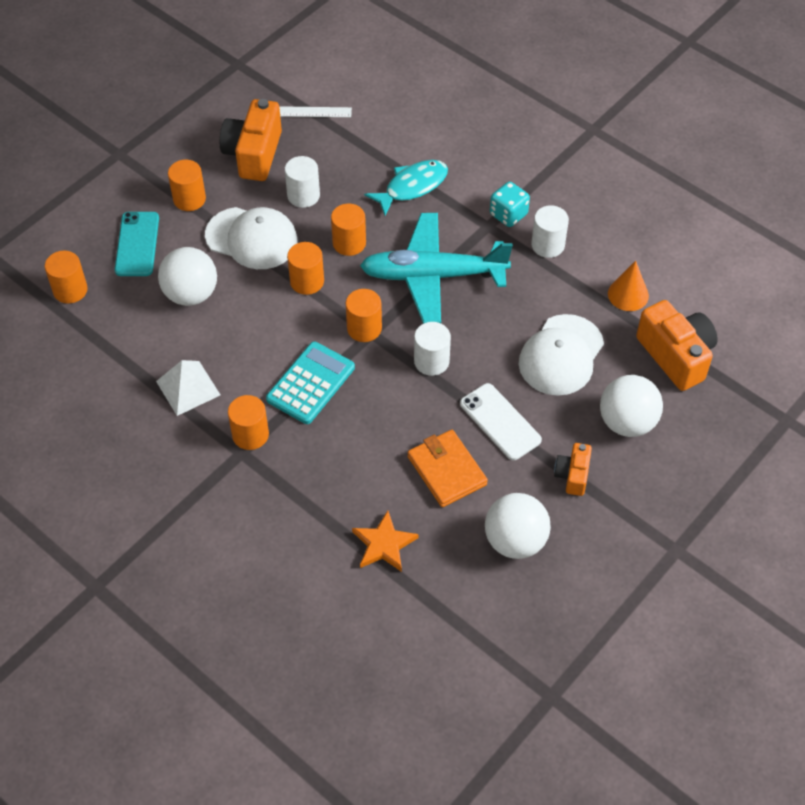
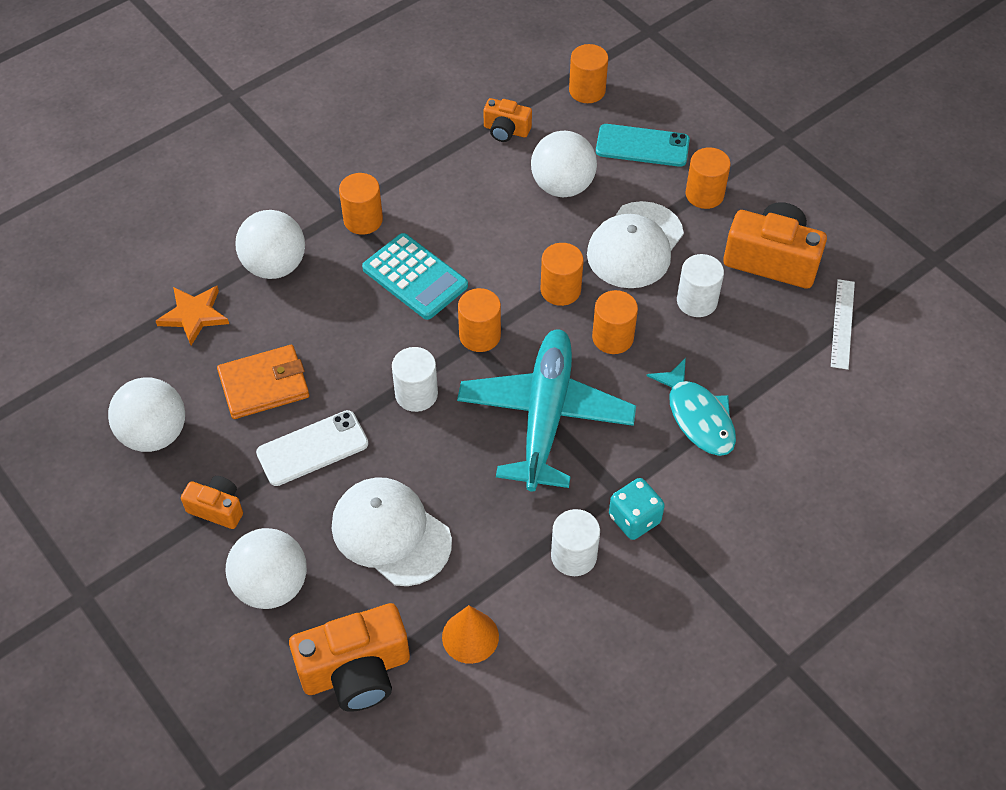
camera: 100 degrees right, 0 degrees up
(126, 344) = (506, 130): none -> orange camera
(188, 388) = (436, 175): white pyramid -> none
(315, 493) = (275, 265): none -> white ball

